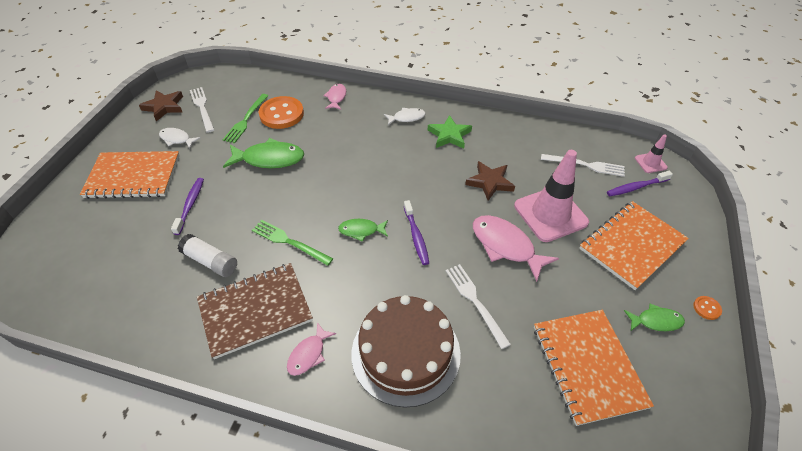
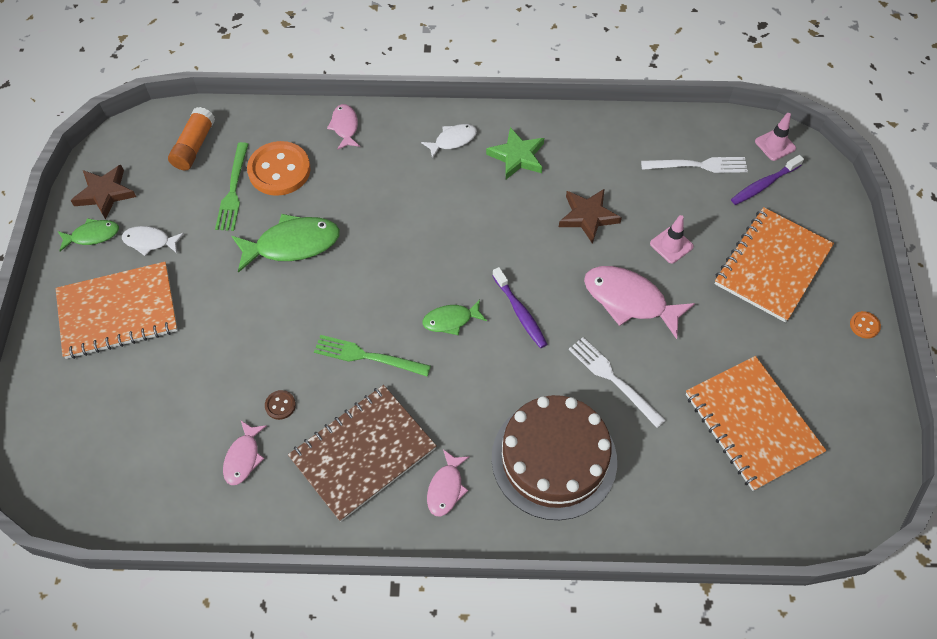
camera: 15 degrees left, 10 degrees up
(166, 292) = (243, 458): none -> pink fish
(190, 205) = (217, 335): purple toothbrush -> none
(202, 107) = (161, 183): white fork -> none
(210, 261) = (280, 405): white glue stick -> brown button
(234, 91) = (194, 146): none -> orange glue stick
(550, 214) = (671, 245): pink traffic cone -> pink traffic cone, size x0.47
(656, 321) = (813, 354): green fish -> green fish (92, 235)

